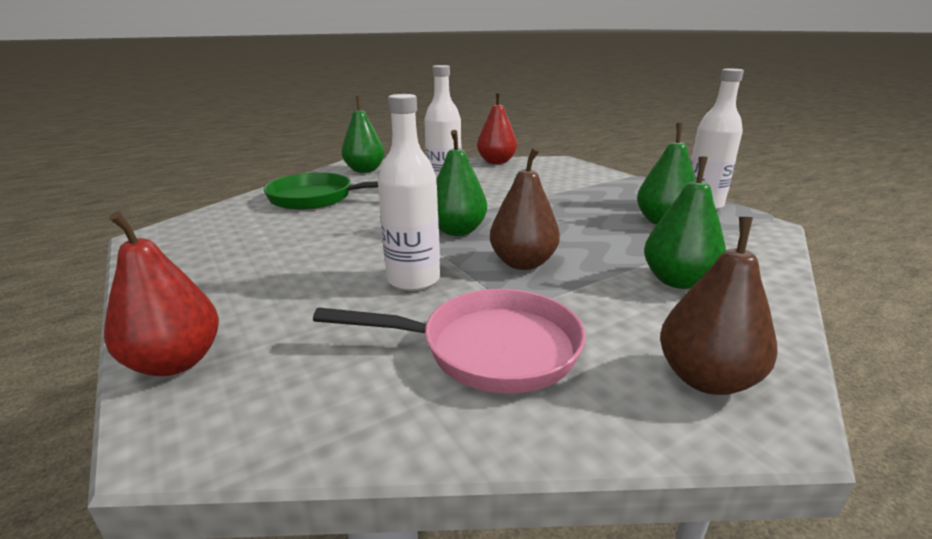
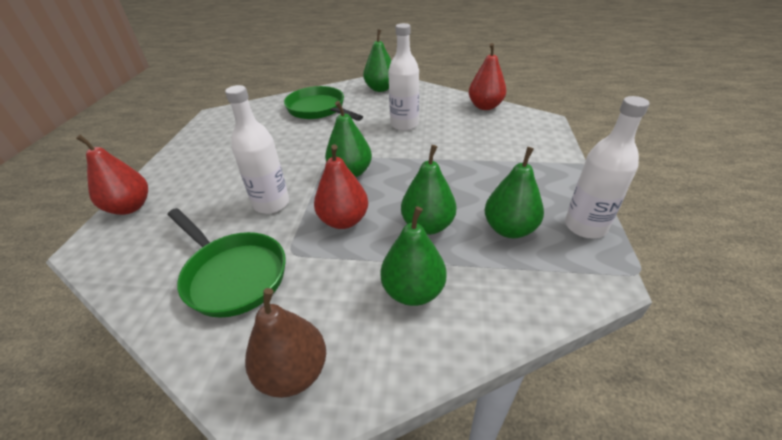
camera: 40 degrees right, 15 degrees up
(489, 349) = (233, 275): pink pan -> green pan
(523, 263) = (344, 220): brown pear -> red pear
(603, 240) = (427, 225): none -> green pear

